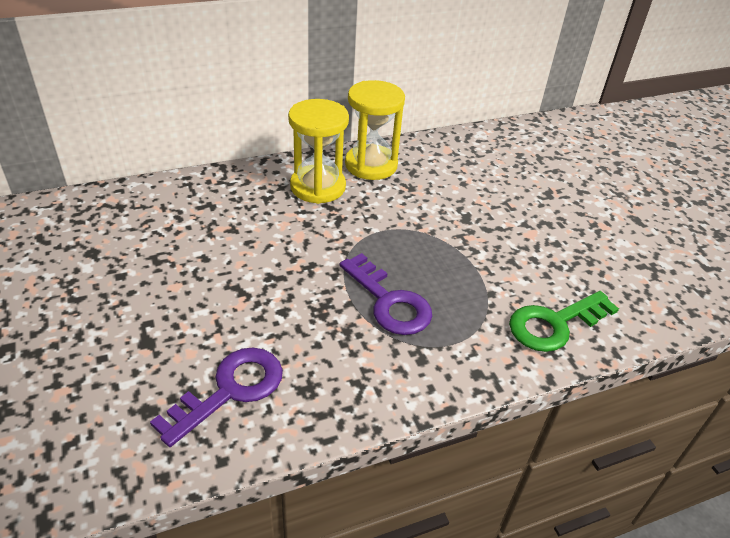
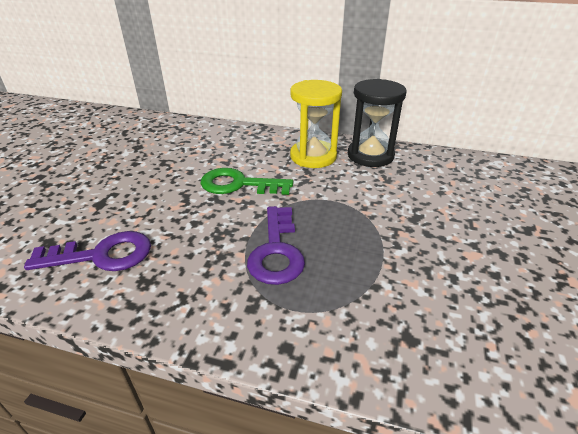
camera: 40 degrees right, 5 degrees down
(371, 165) = (370, 155): yellow hourglass -> black hourglass
(554, 324) = (416, 347): green key -> green key (239, 184)

